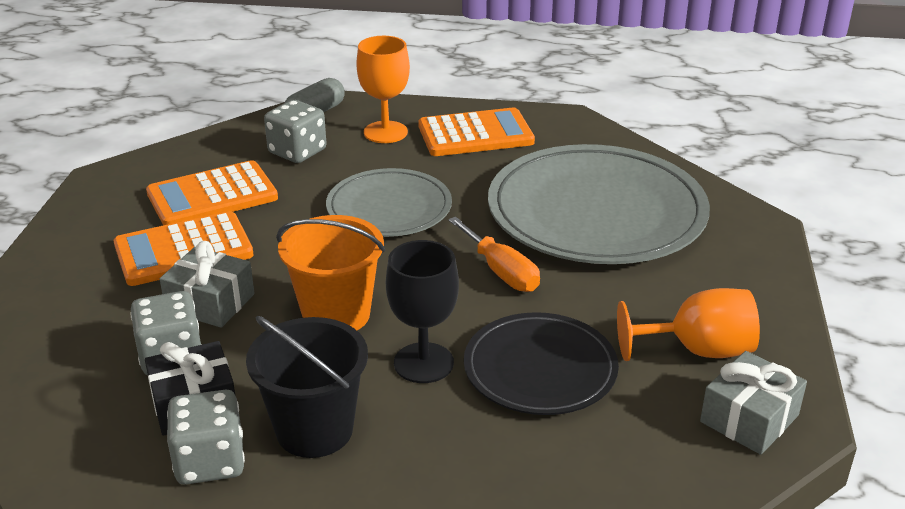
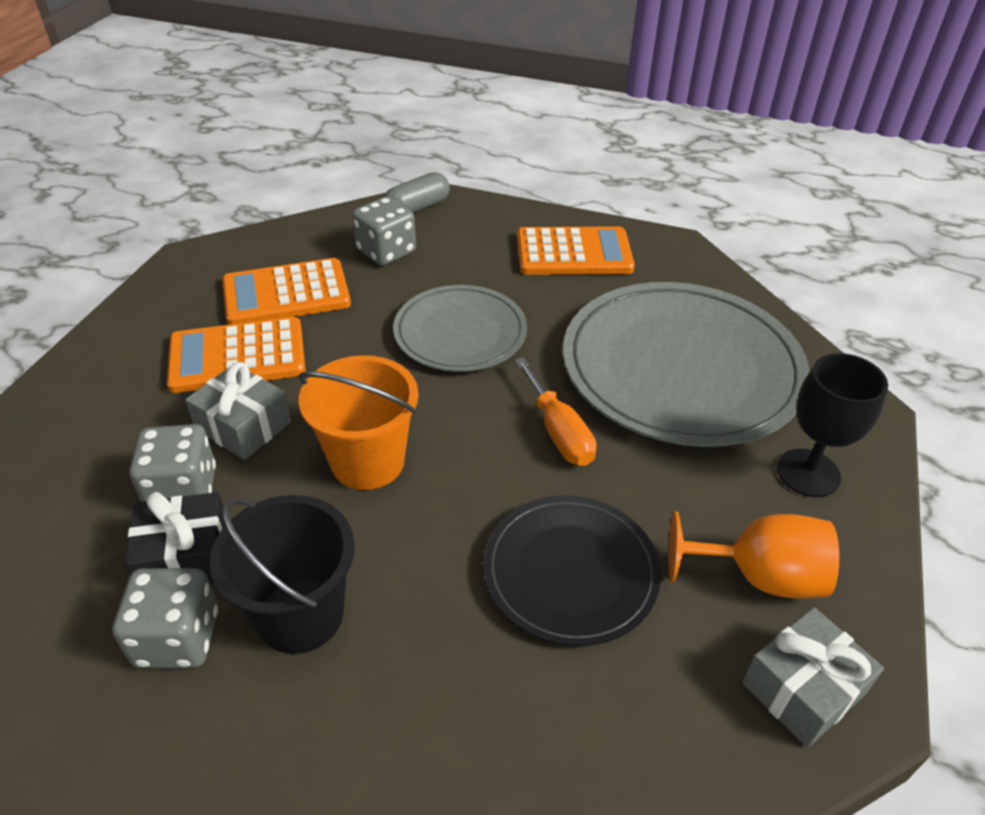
camera: 10 degrees right, 10 degrees up
(385, 132) = (481, 239): orange goblet -> none
(423, 363) = (443, 542): black goblet -> black goblet (808, 473)

